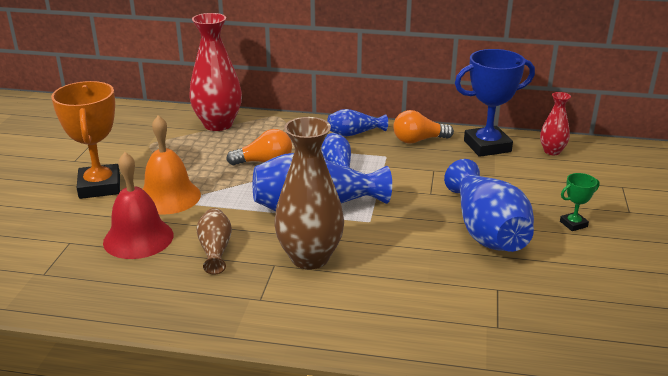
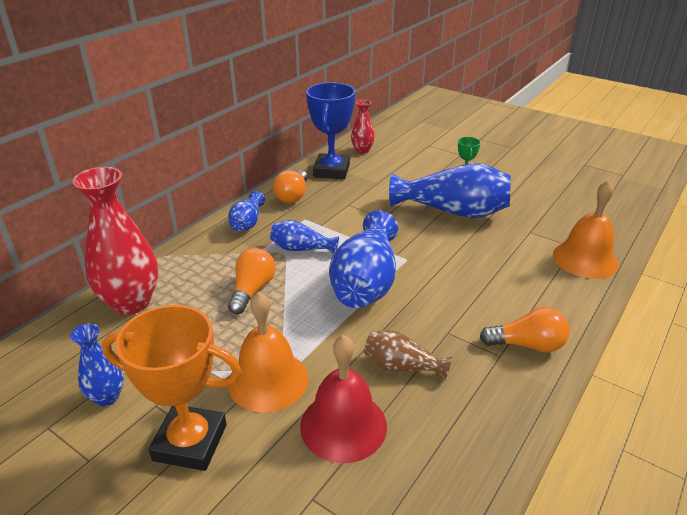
camera: 65 degrees left, 5 degrees up
(125, 148) = (107, 397): none -> blue vase
(285, 313) = (527, 345): none -> orange light bulb
(310, 258) = (447, 308): brown vase -> none
(476, 338) = (585, 259): none -> orange bell

